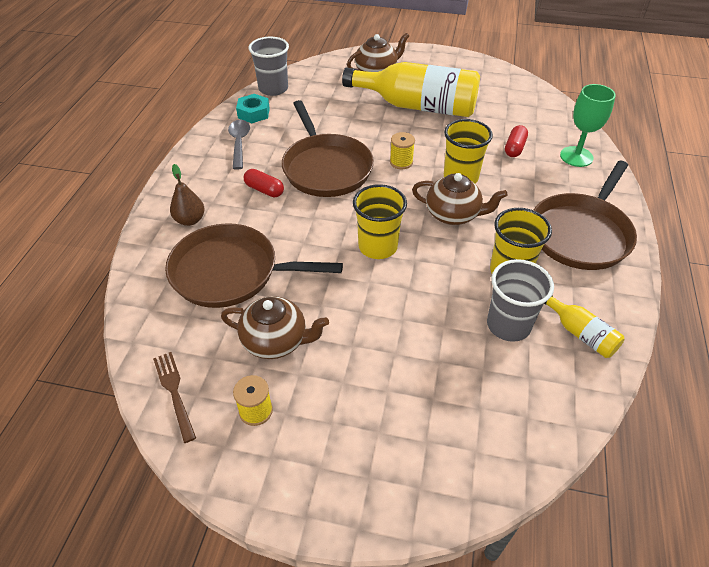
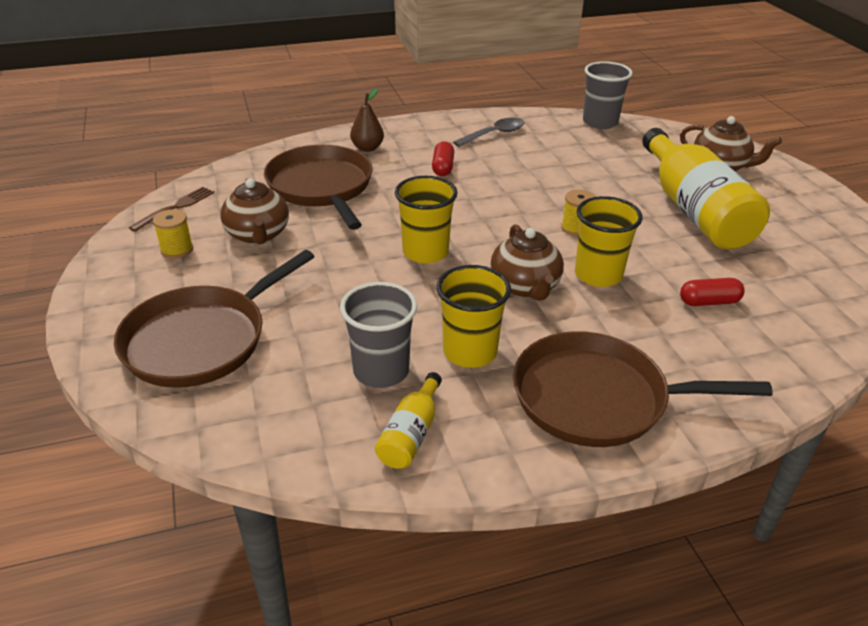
camera: 60 degrees right, 10 degrees down
(253, 113) = (547, 126): turquoise nut -> none
(326, 168) = (512, 188): brown pan -> brown pan (201, 340)
(576, 156) = (762, 361): green goblet -> none

